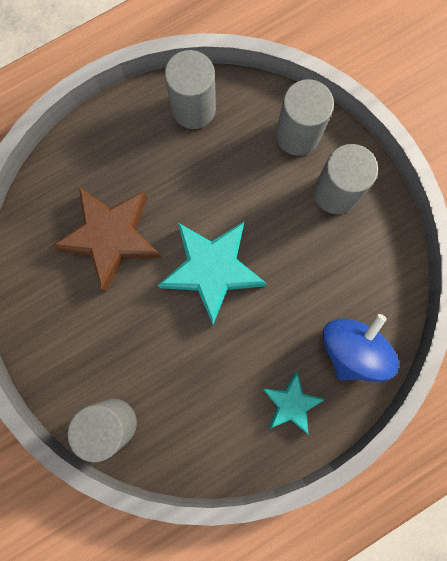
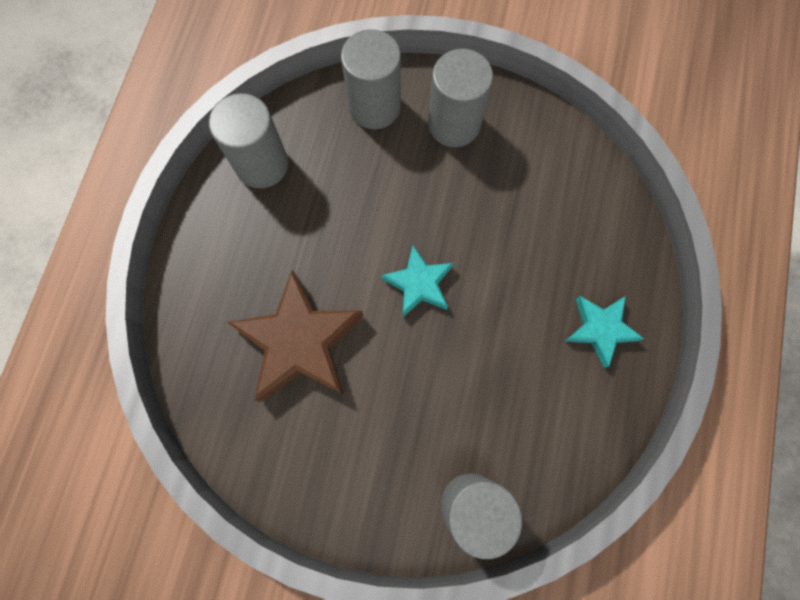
camera: 45 degrees left, 5 degrees down
(212, 270) = (419, 284): turquoise star -> turquoise star, size x0.57
(352, 349) = (600, 236): blue spinning top -> none

